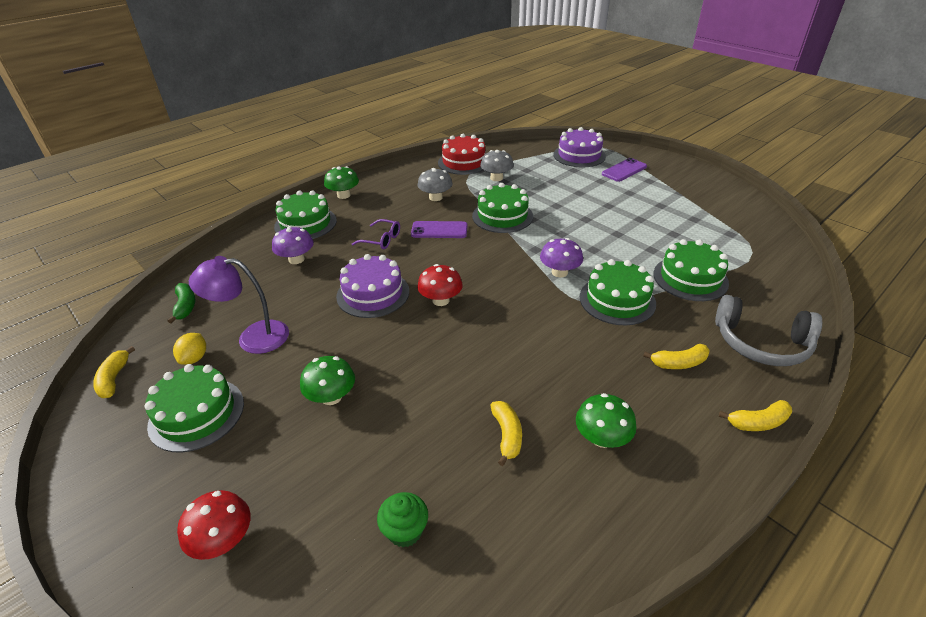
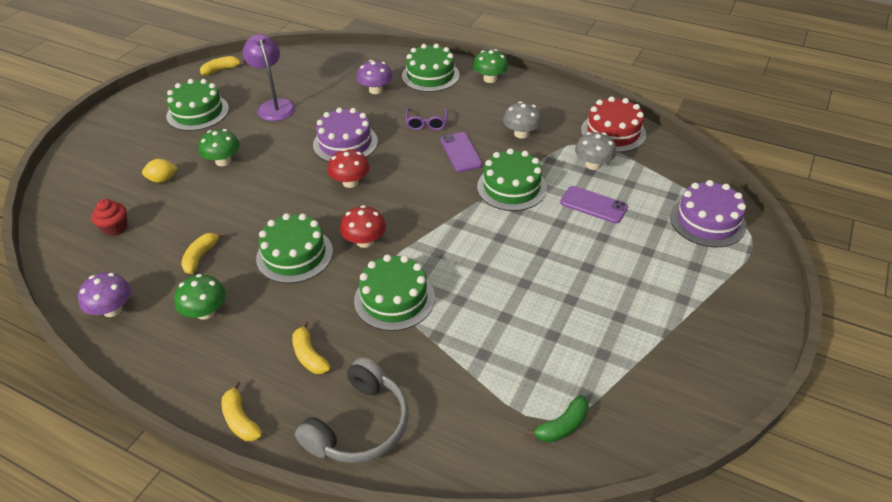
camera: 70 degrees right, 5 degrees up
(185, 306) = (299, 65): green banana -> green banana (562, 426)
(194, 358) = (247, 91): yellow lemon -> yellow lemon (163, 180)
(224, 540) = (107, 160): red mushroom -> red mushroom (365, 241)
(405, 531) = (115, 228): green cupcake -> red cupcake
(507, 435) = (200, 257): yellow banana -> yellow banana turned 135 degrees clockwise
(559, 272) = (425, 249): purple mushroom -> purple mushroom (112, 309)
(624, 170) = (696, 270): purple phone -> purple phone (593, 205)
(690, 278) = (460, 357): green cake -> green cake (294, 255)
(761, 343) = (360, 425): grey headphones -> grey headphones turned 150 degrees counterclockwise

